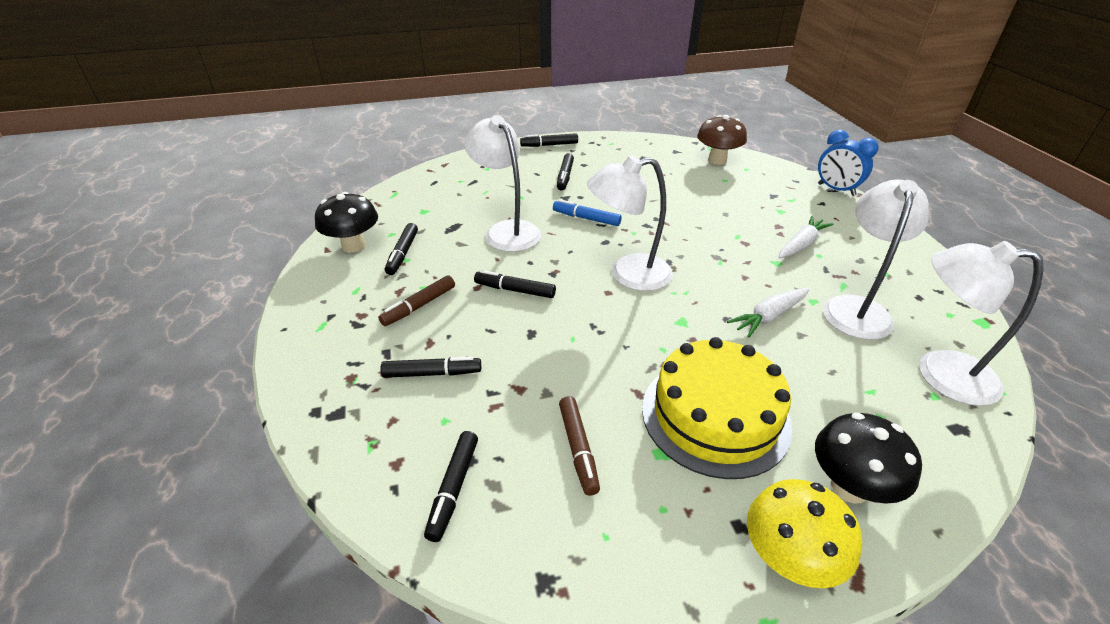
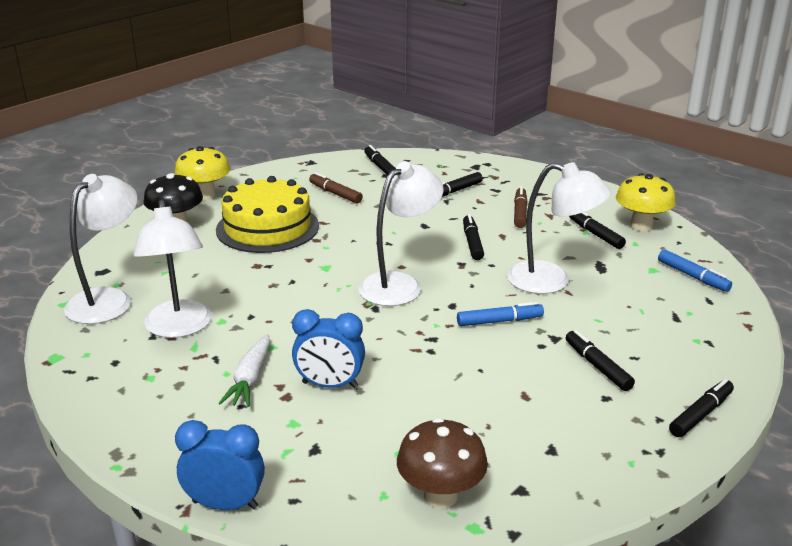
camera: 145 degrees right, 10 degrees down
(353, 246) = (641, 226): black mushroom -> yellow mushroom
(410, 197) = (693, 276): none -> blue marker
(515, 290) = (472, 243): black marker -> black marker turned 75 degrees counterclockwise
(744, 222) = (330, 385): none -> blue clock
(768, 317) = (257, 293): white carrot -> none
(940, 374) = (108, 299): white lamp -> white lamp turned 45 degrees counterclockwise

